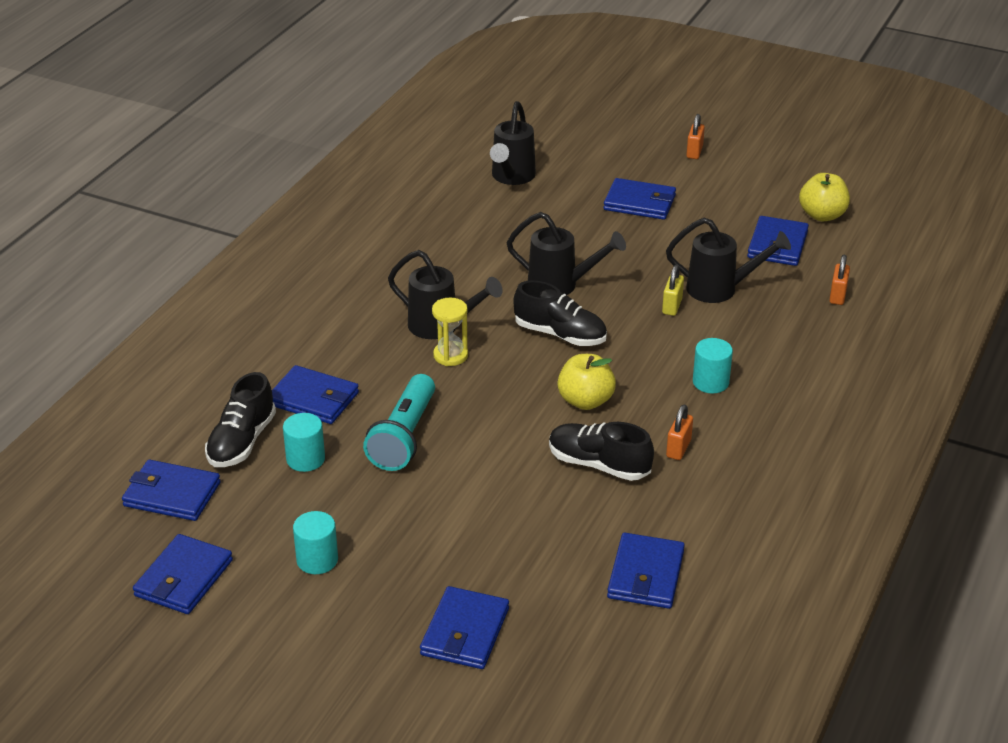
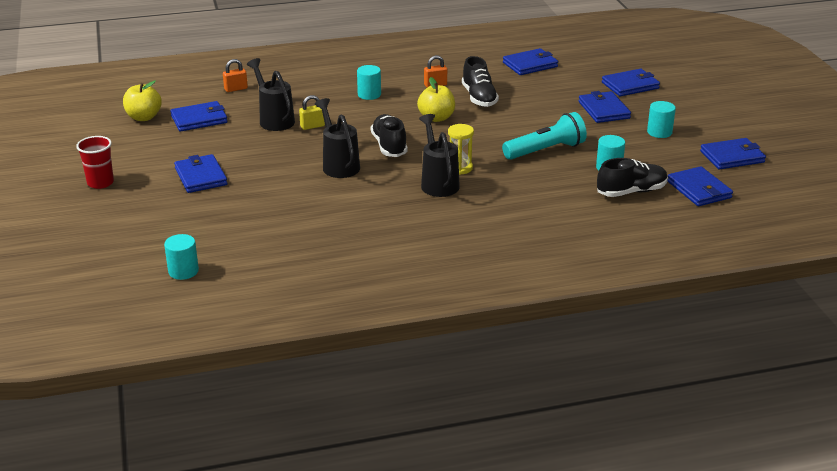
camera: 130 degrees left, 5 degrees down
(313, 399) = (564, 189): blue wallet -> blue wallet (603, 110)
(483, 143) = (183, 271): none -> turquoise cylinder
(511, 178) = (224, 236): black watering can -> none
(694, 152) = (100, 183): orange padlock -> red cup

